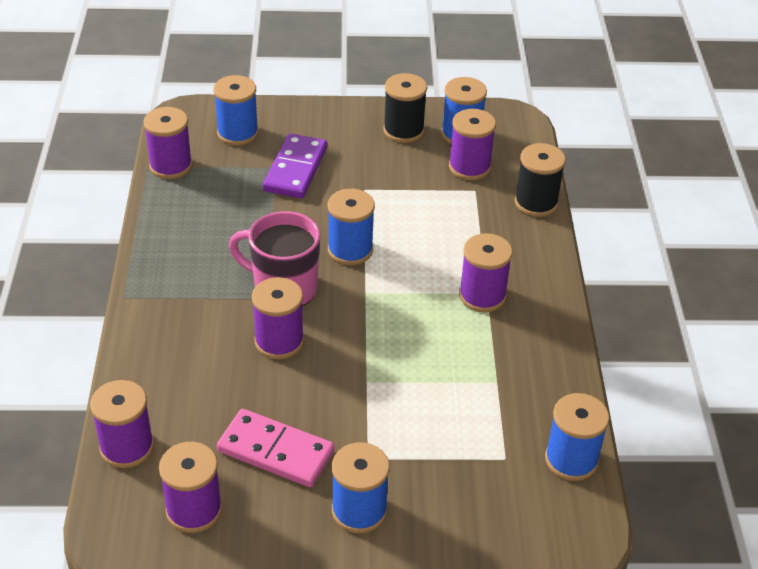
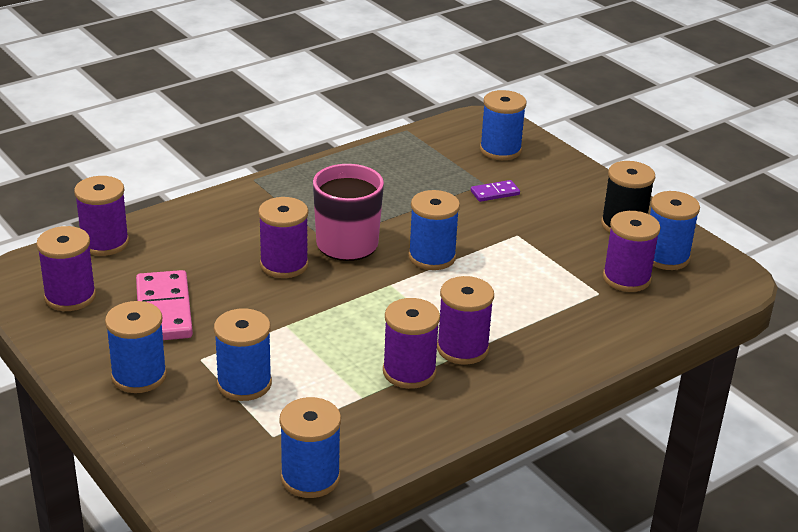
camera: 55 degrees right, 10 degrees down
(171, 166) = (420, 138): purple spool -> purple spool (409, 372)
(296, 169) = (495, 193): purple domino -> purple domino, size x0.51
(425, 445) = (244, 384): none -> blue spool
(536, 203) = (631, 334): black spool -> none

